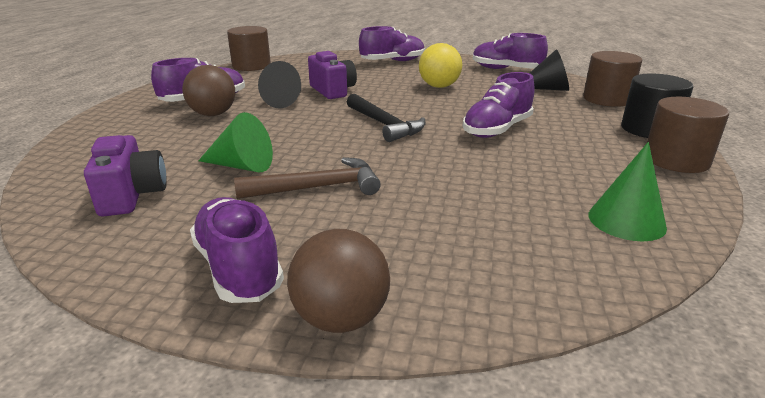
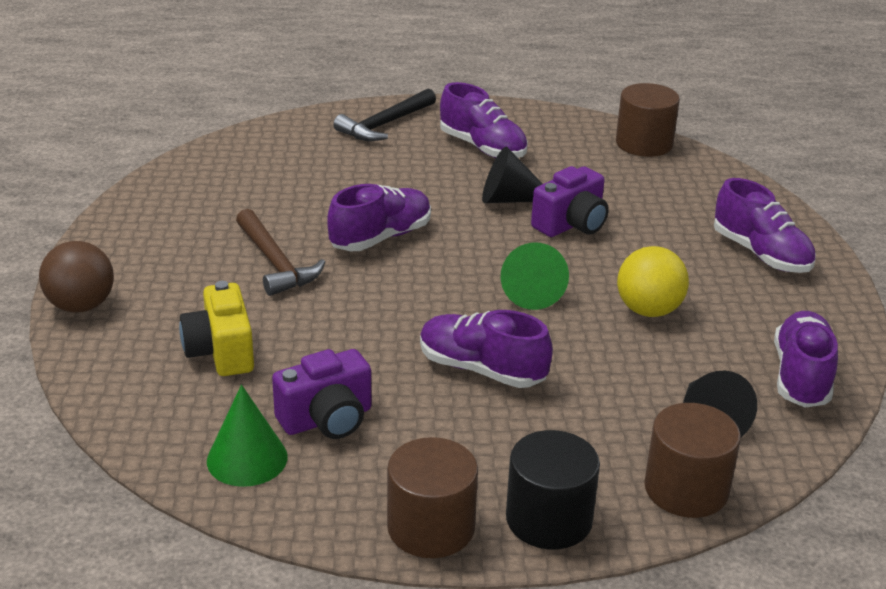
camera: 75 degrees right, 5 degrees up
(132, 195) = (238, 177): purple camera -> purple camera (327, 419)
(213, 114) = (441, 164): brown ball -> none
(239, 268) = (137, 252): purple shoe -> purple shoe (381, 238)
(241, 166) = (311, 213): green cone -> green cone (531, 291)
(384, 124) = (460, 280): black hammer -> black hammer (385, 124)
(462, 224) = (221, 352): none -> yellow camera

